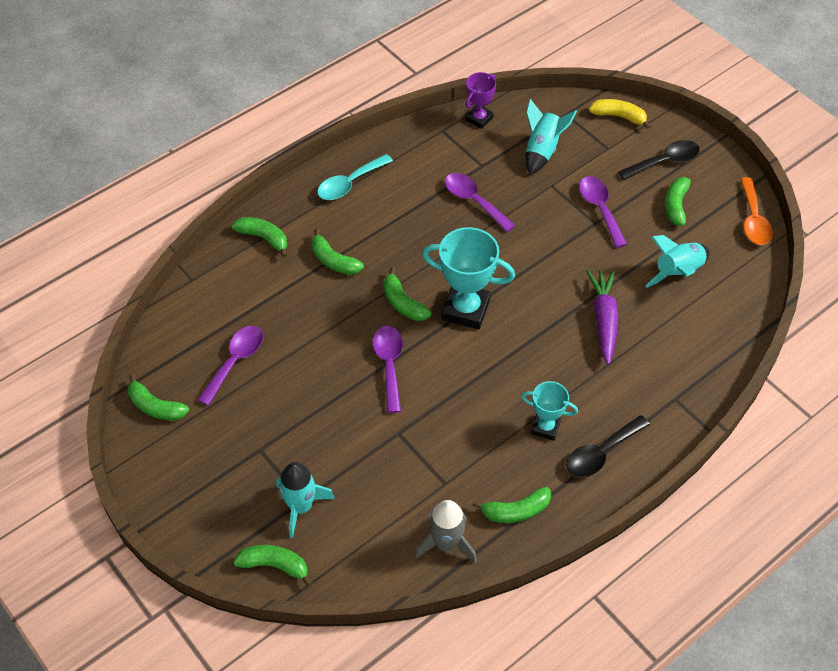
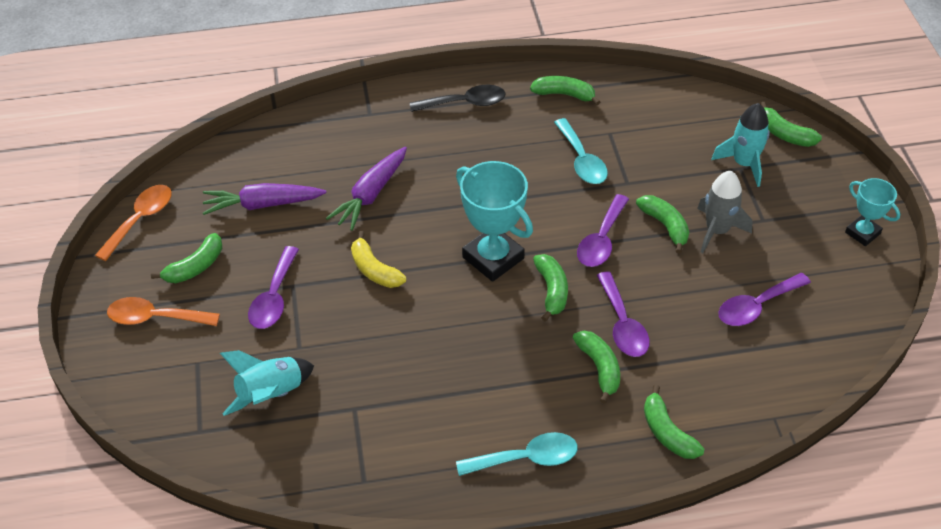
camera: 150 degrees left, 5 degrees down
(155, 406) = (855, 297): green banana -> green banana (665, 226)
(446, 543) = (635, 96): grey rocket -> grey rocket (717, 231)
(452, 438) = (582, 160): none -> turquoise spoon
(473, 201) = (398, 368): purple spoon -> purple spoon (622, 324)
(479, 118) = (306, 476): purple trophy -> none
(545, 427) = (495, 137): turquoise trophy -> turquoise trophy (862, 233)
(619, 116) = (144, 396): yellow banana -> yellow banana (374, 270)
(665, 161) = (155, 318): black spoon -> orange spoon
(678, 272) = (263, 204): turquoise rocket -> purple carrot

